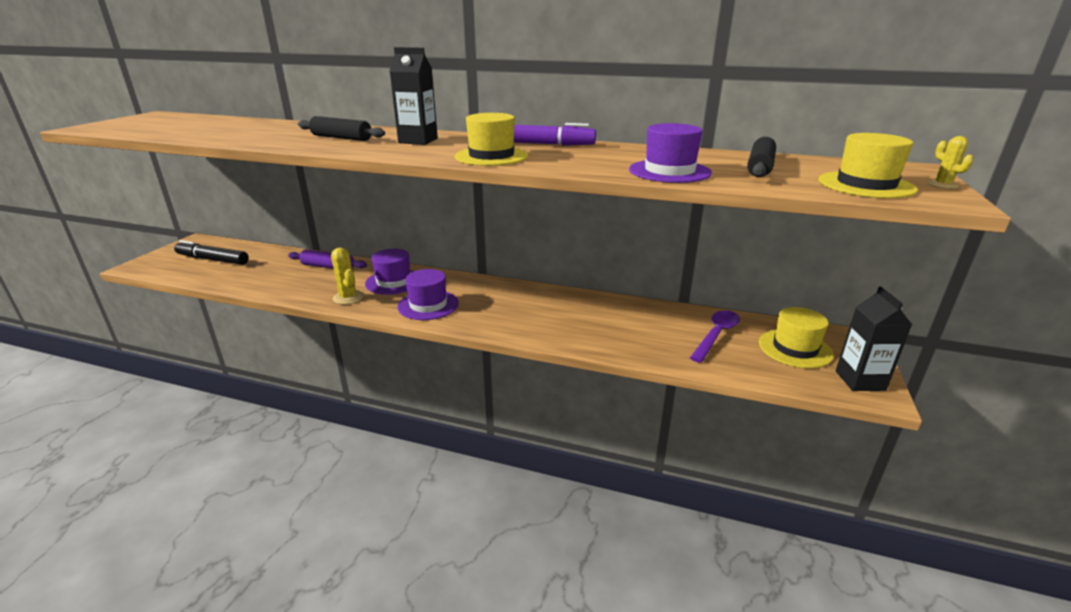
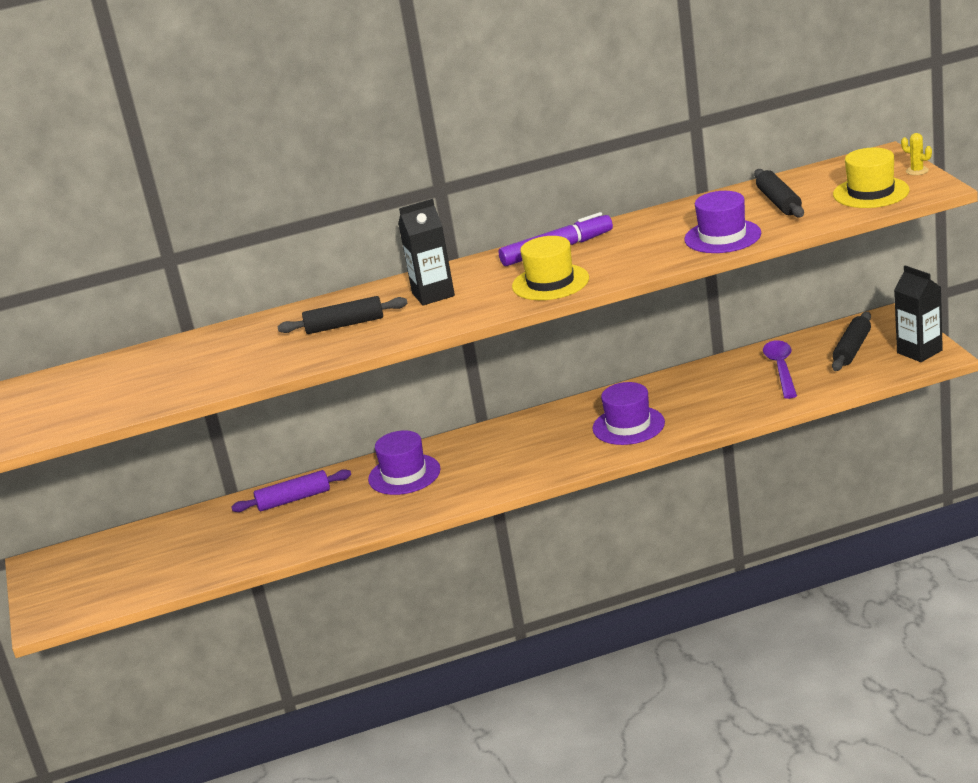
camera: 30 degrees left, 0 degrees up
(213, 259) = (126, 565): black marker -> none
(348, 297) = (388, 511): yellow cactus -> none
(428, 305) = (486, 474): purple hat -> purple hat (628, 426)
(795, 348) = (852, 349): yellow hat -> black rolling pin

